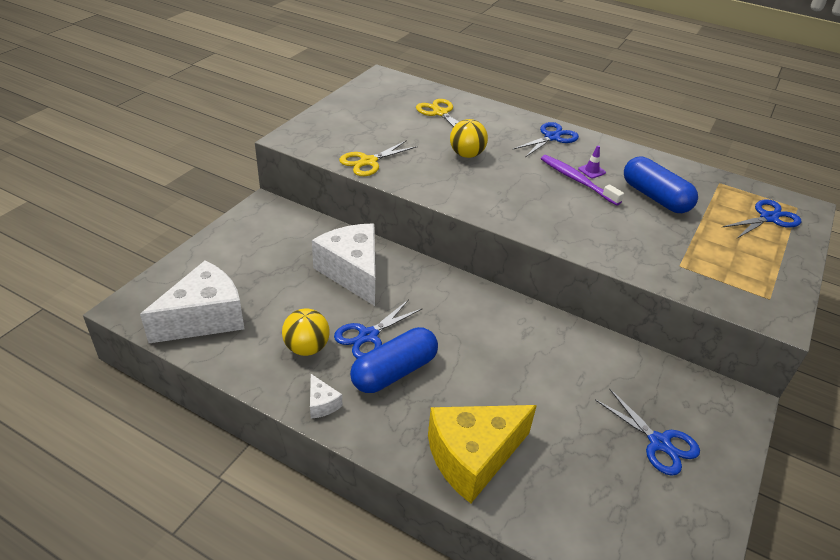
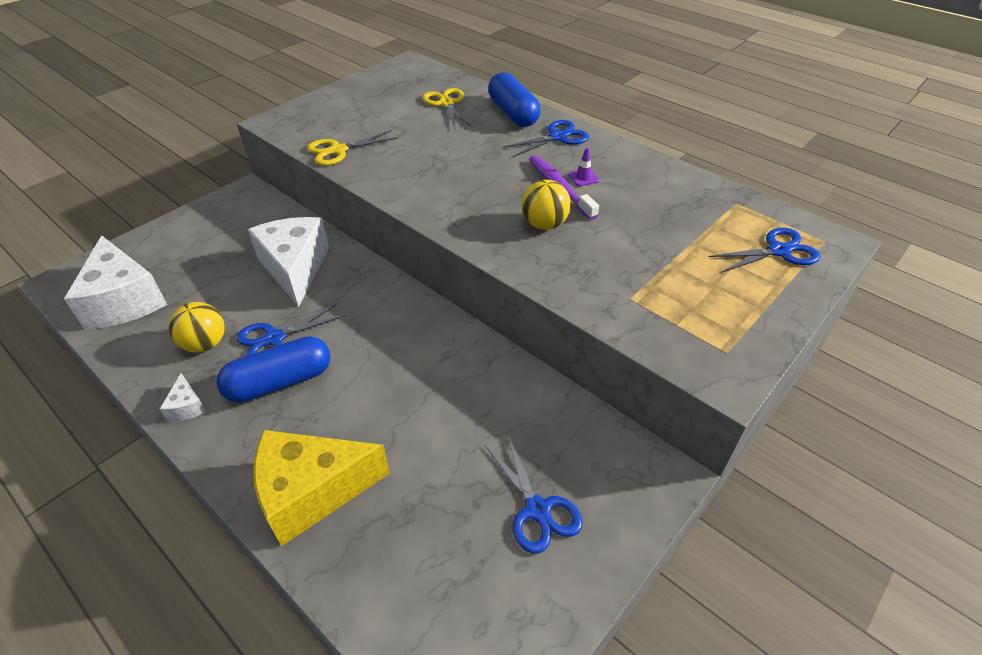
camera: 15 degrees right, 5 degrees up
(204, 318) = (124, 300): white cheese -> white cheese turned 90 degrees clockwise
(466, 155) = (449, 150): yellow ball -> yellow ball (544, 224)
(655, 197) = (644, 214): blue capsule -> blue capsule (513, 113)

